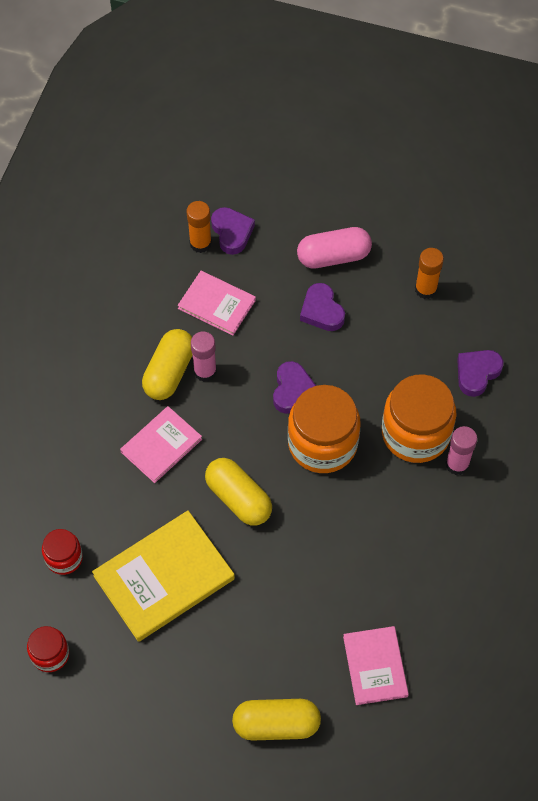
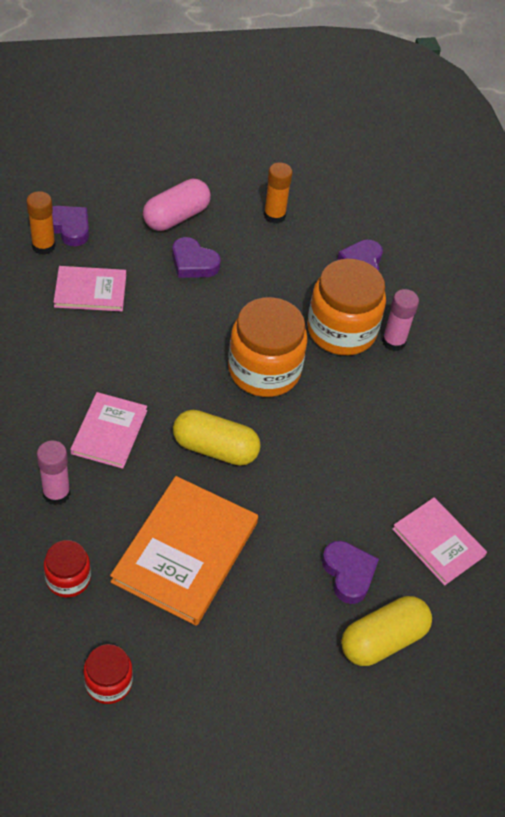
camera: 35 degrees left, 10 degrees down
(164, 577) = (185, 552): yellow book -> orange book
(169, 372) = (78, 364): yellow capsule -> none
(205, 371) = (114, 351): pink glue stick -> pink glue stick (56, 493)
(292, 390) = (208, 336): purple heart -> purple heart (348, 573)

